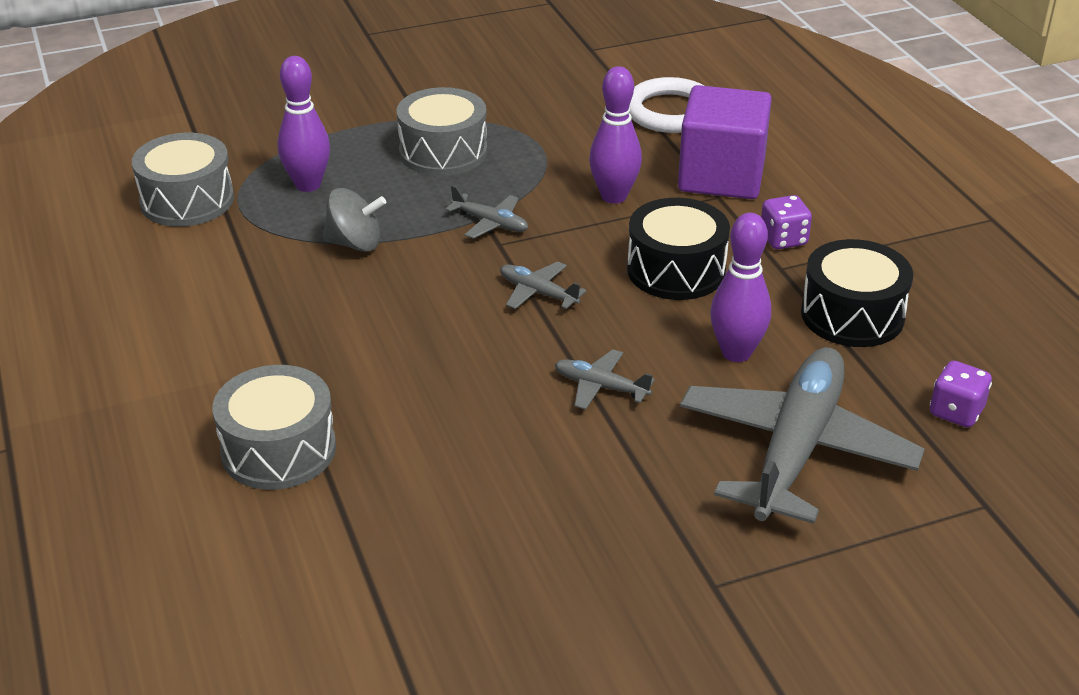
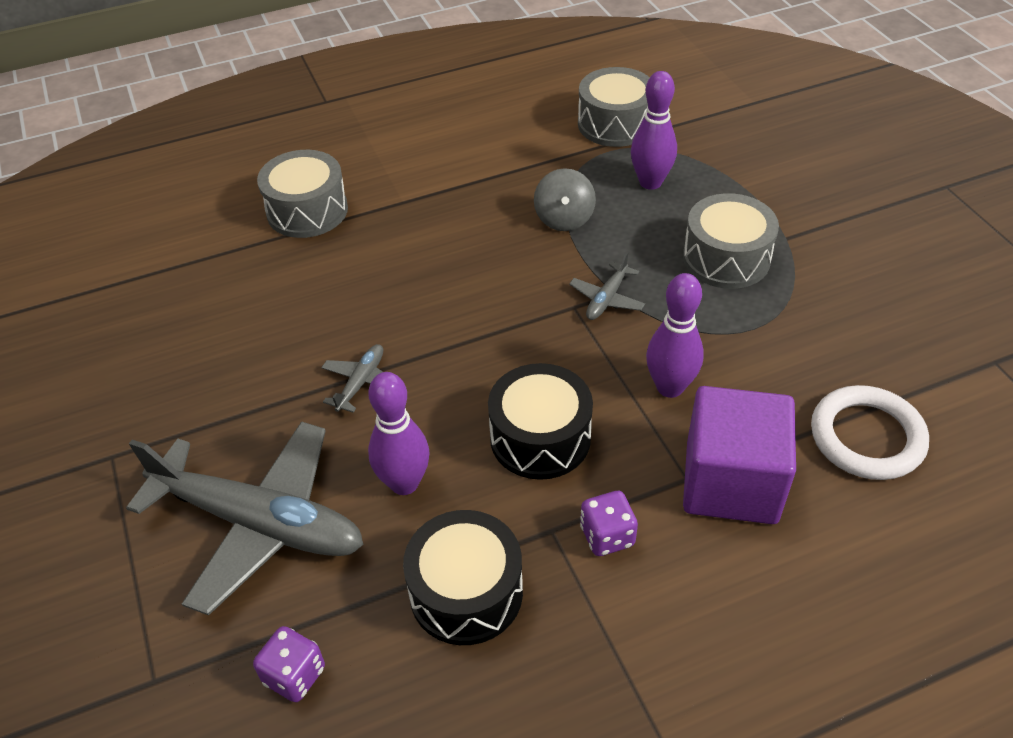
camera: 90 degrees right, 10 degrees up
(538, 293) = (497, 336): grey plane -> none

